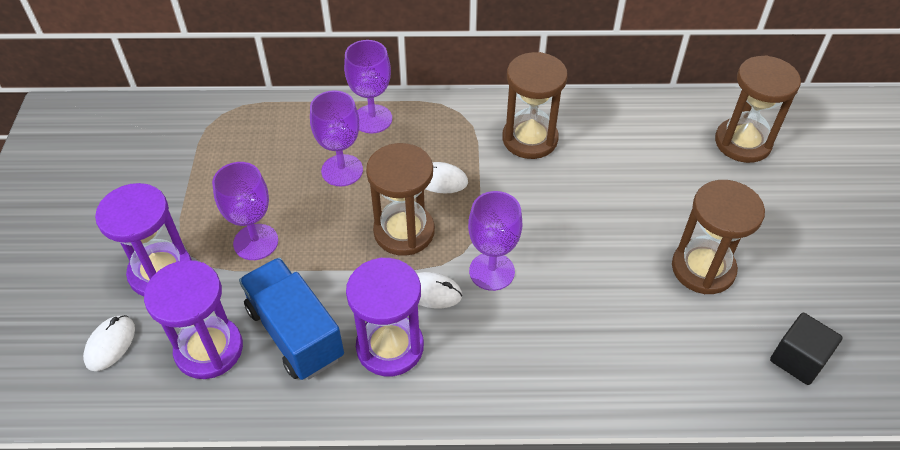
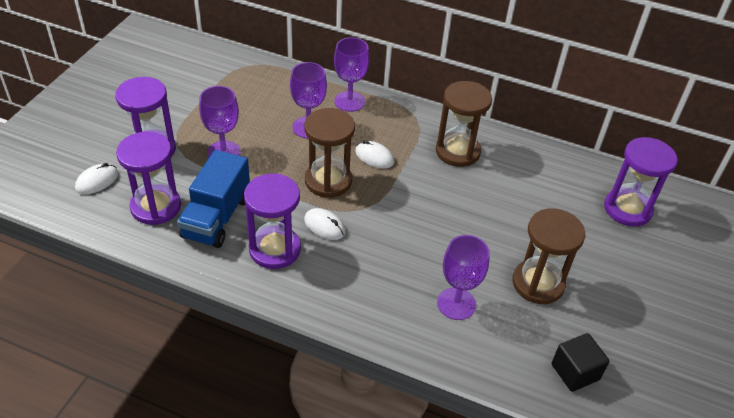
camera: 20 degrees right, 5 degrees down
(295, 333) = (217, 217): blue truck -> blue truck turned 150 degrees counterclockwise
(492, 271) = (375, 228): purple goblet -> purple goblet (456, 304)
(742, 142) = (627, 209): brown hourglass -> purple hourglass

